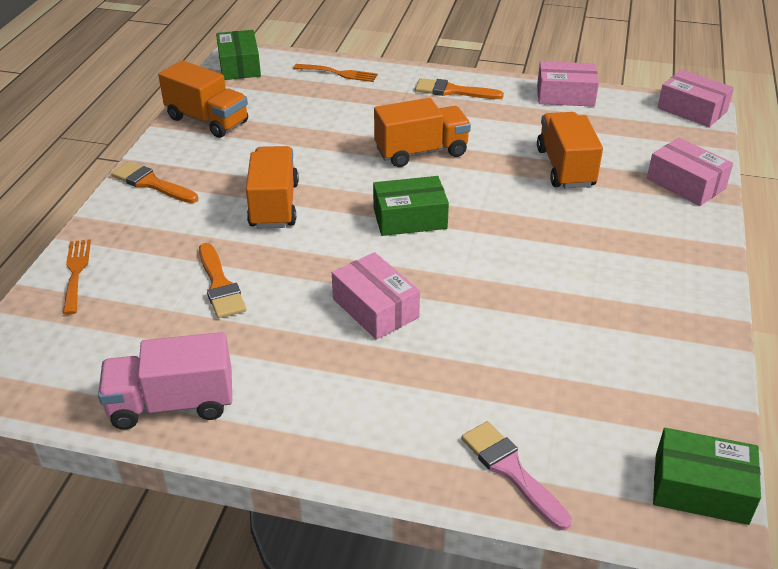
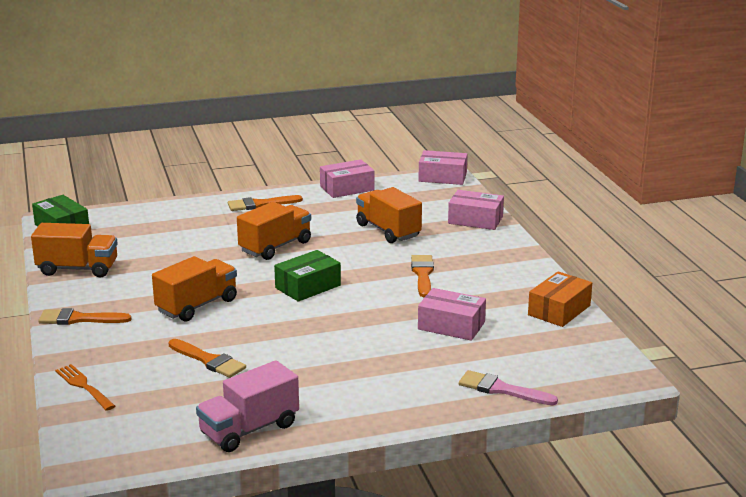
camera: 30 degrees left, 15 degrees down
(274, 205) = (197, 306): orange truck -> orange truck turned 75 degrees clockwise
(338, 73) = (155, 213): orange fork -> none
(375, 308) = (336, 340): pink box -> pink box (451, 326)
(556, 244) = (422, 274): none -> orange brush
(691, 365) = (559, 310): none -> orange box
(700, 489) = (612, 363): green box -> none

